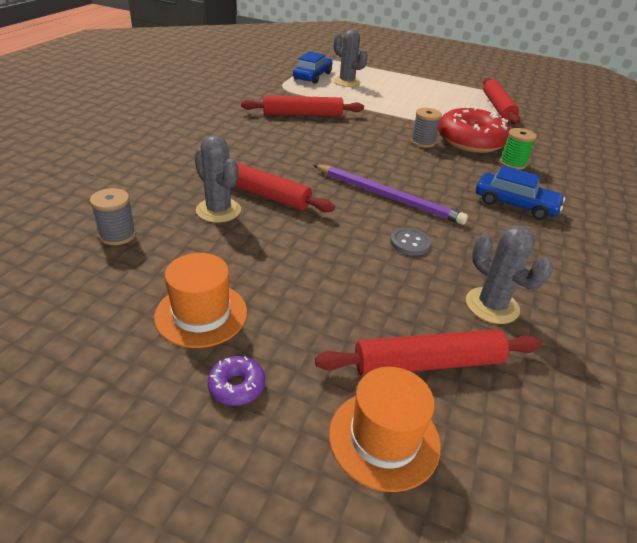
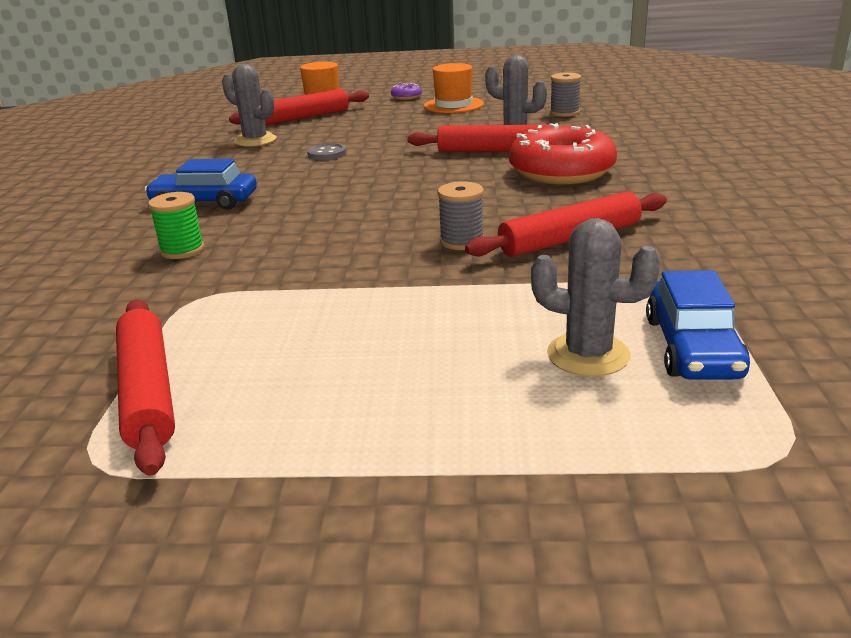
camera: 165 degrees right, 10 degrees down
(388, 197) = (361, 176): purple pencil -> none
(422, 142) = (335, 246): grey spool -> grey spool (462, 241)
(470, 141) = (247, 271): red donut -> red donut (561, 172)

